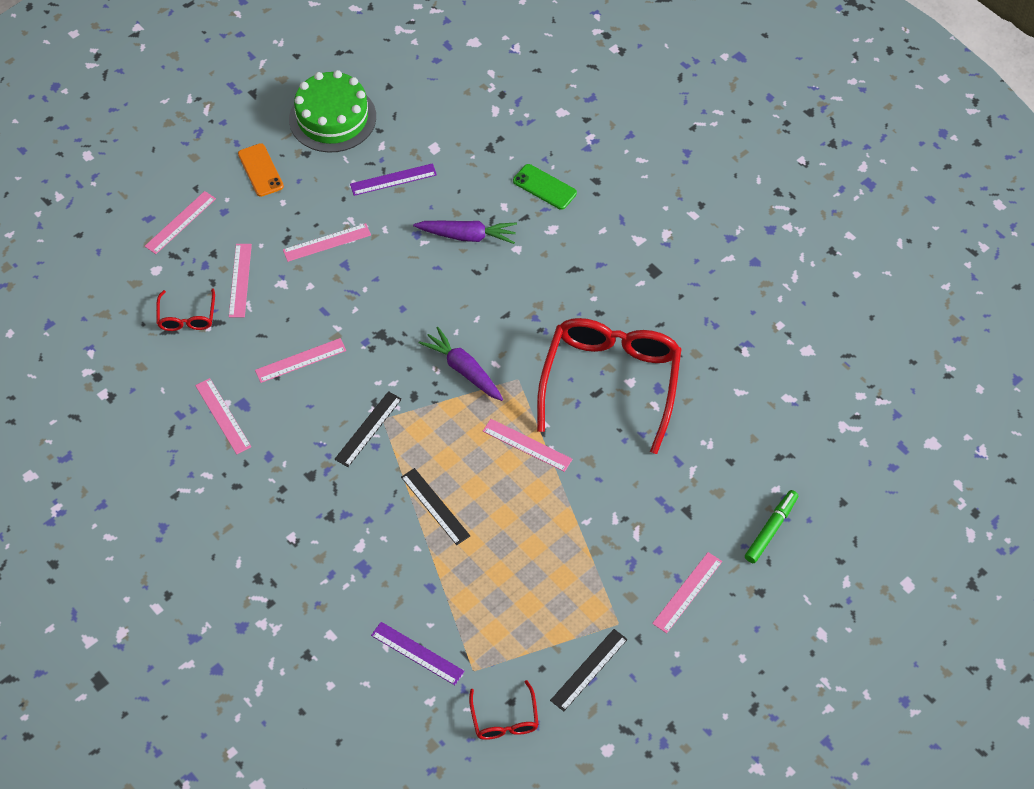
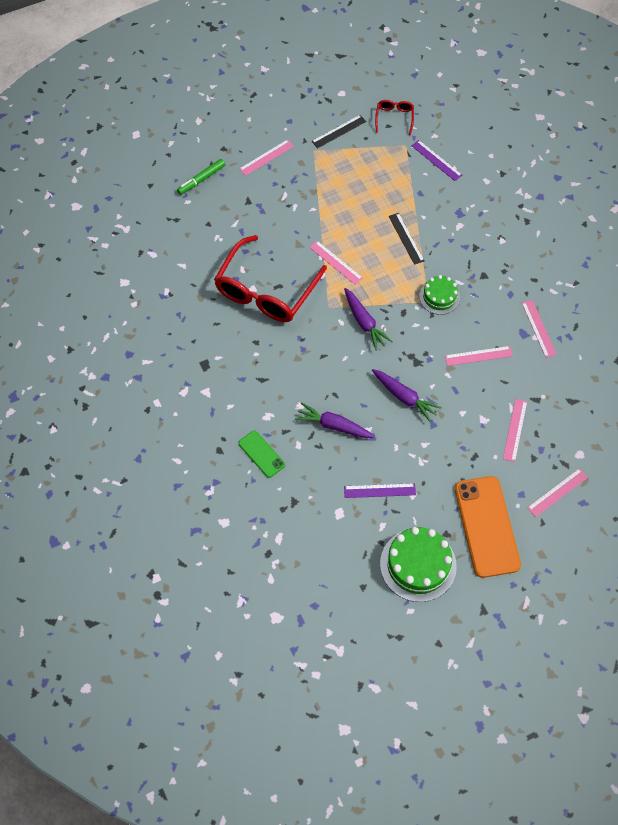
camera: 165 degrees left, 5 degrees up
(187, 317) = (558, 409): red glasses -> none
(260, 170) = (486, 526): orange phone -> orange phone, size x1.94
(327, 242) = (443, 446): pink ruler -> none
(368, 429) = (439, 297): black ruler -> green cake
(387, 287) = (404, 397): none -> purple carrot

